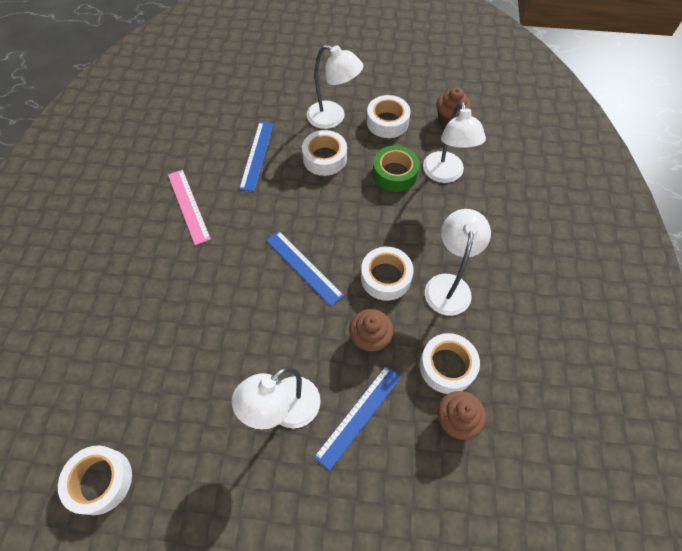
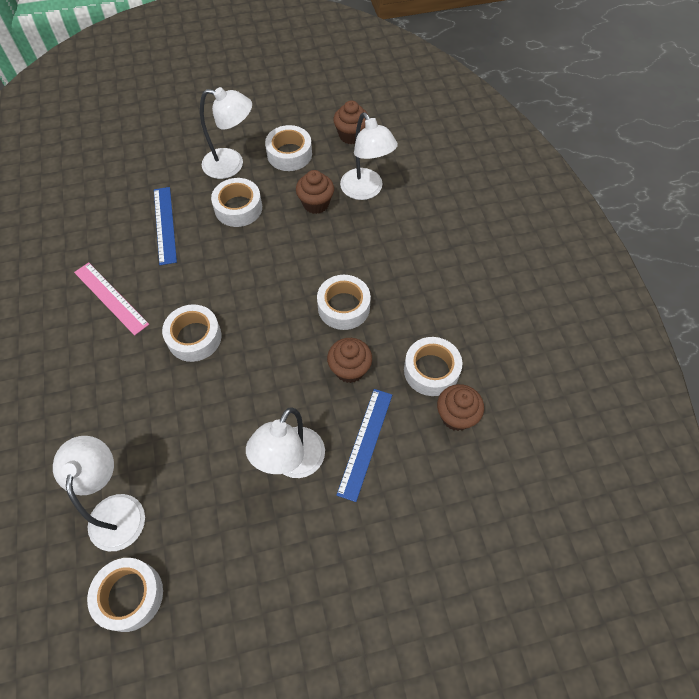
camera: 20 degrees left, 0 degrees up
(243, 263) = (194, 337): none -> white tape
(303, 267) = (258, 322): blue ruler -> none
(394, 174) = (316, 204): green tape -> brown cupcake
(448, 285) = (406, 295): white lamp -> white lamp (117, 509)

